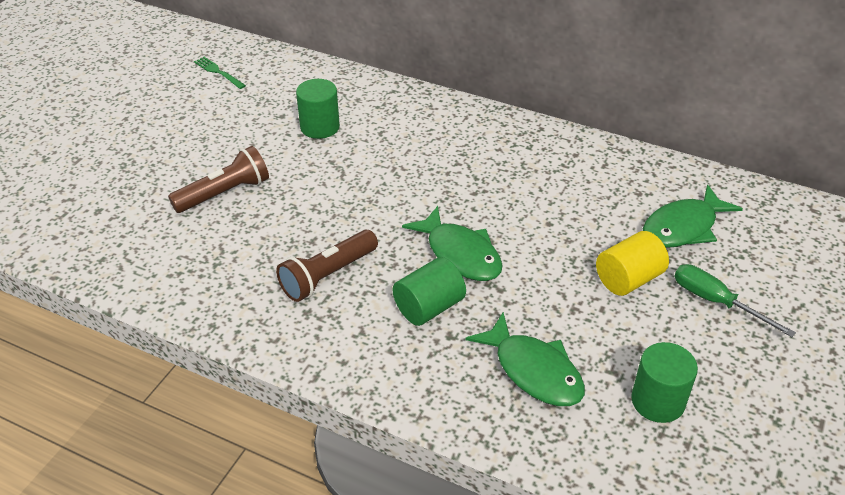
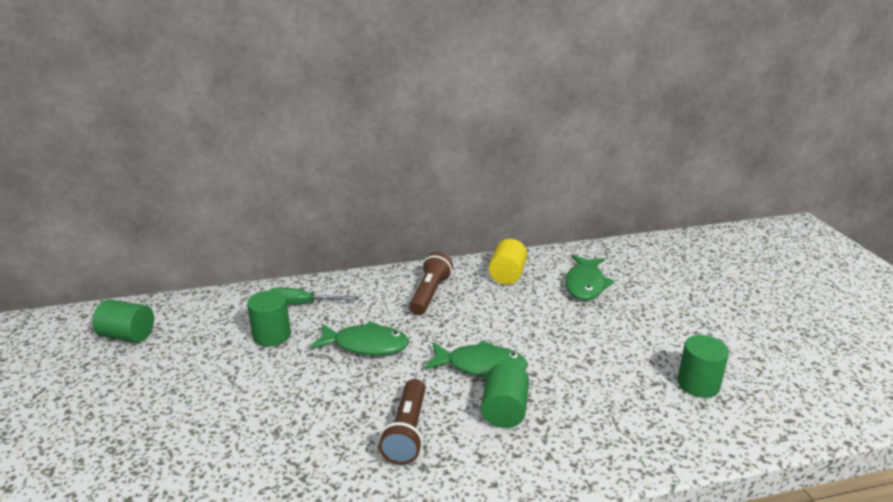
camera: 40 degrees left, 15 degrees down
(218, 72) = (128, 336): green fork -> green cylinder
(224, 193) = (245, 420): brown flashlight -> brown flashlight (430, 294)
(533, 371) = (616, 410): green fish -> green fish (366, 345)
(628, 279) = (595, 327): yellow cylinder -> yellow cylinder (507, 275)
(716, 302) = (652, 314): green screwdriver -> green screwdriver (302, 304)

